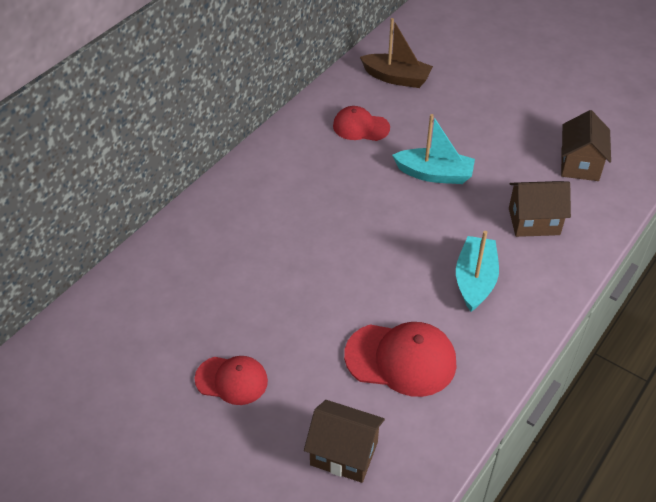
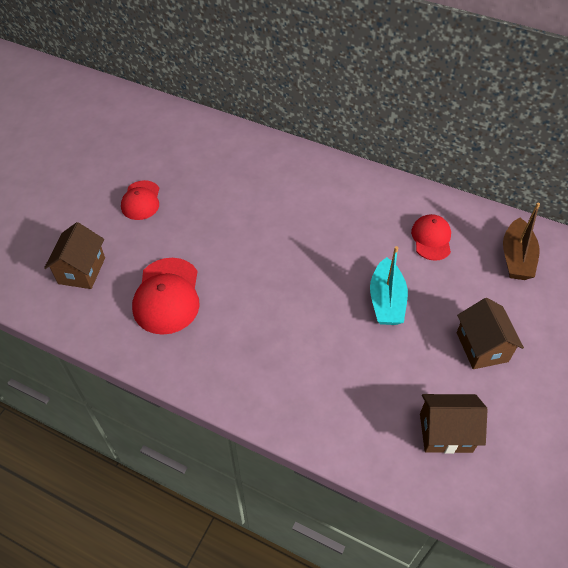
camera: 80 degrees right, 5 degrees up
(475, 280) = (259, 342): turquoise boat -> none
(534, 221) = (345, 388): brown house -> brown house (482, 347)

